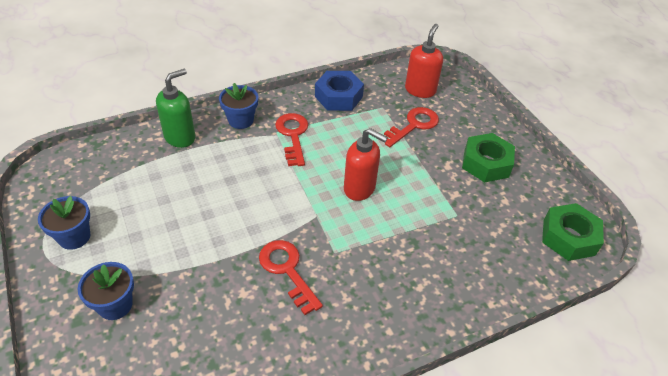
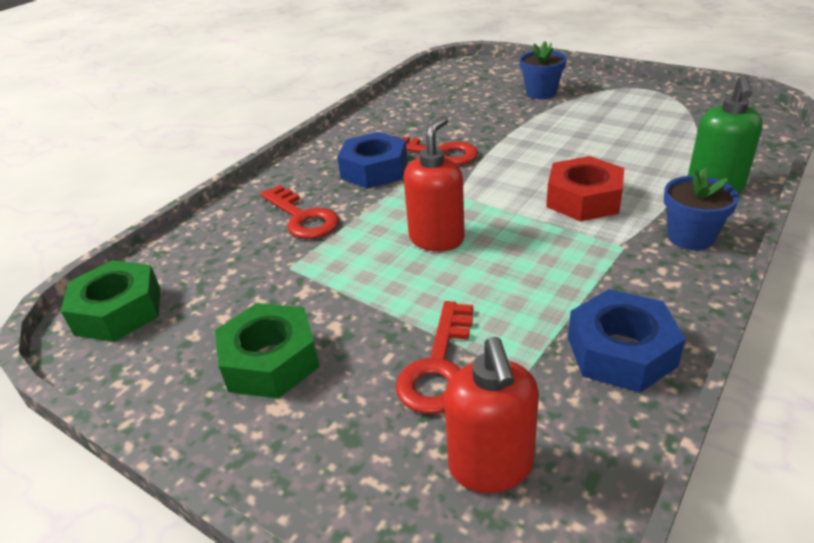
camera: 155 degrees right, 10 degrees down
(74, 237) = (639, 100): blue flower pot -> none
(253, 169) = (583, 199): none -> red nut
(293, 135) = (596, 254): red key -> red key (302, 217)
(349, 281) = (374, 170): none -> blue nut
(360, 188) = (437, 239): red soap dispenser -> red soap dispenser turned 120 degrees clockwise

